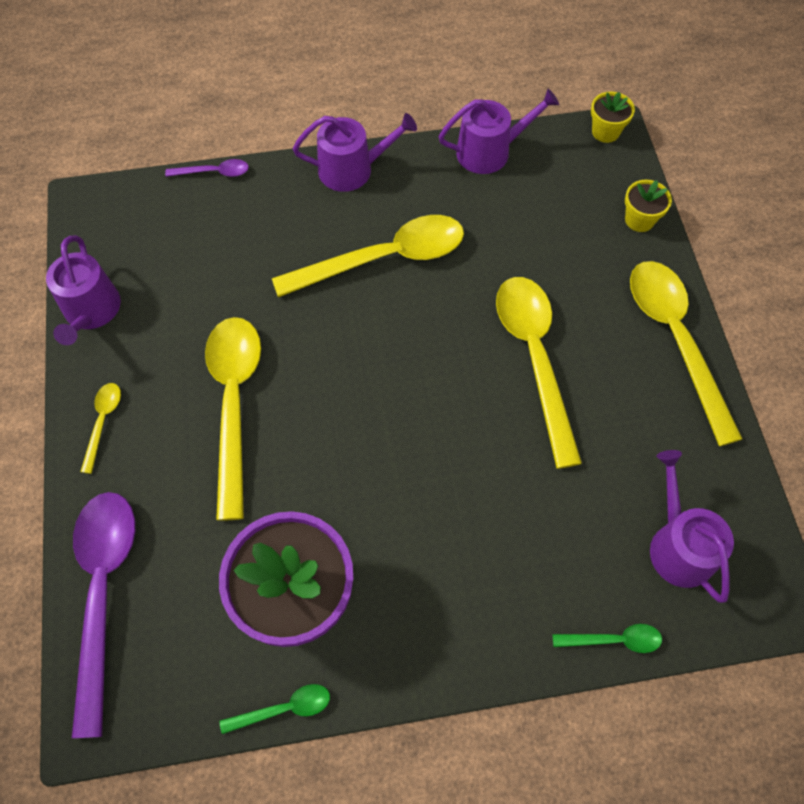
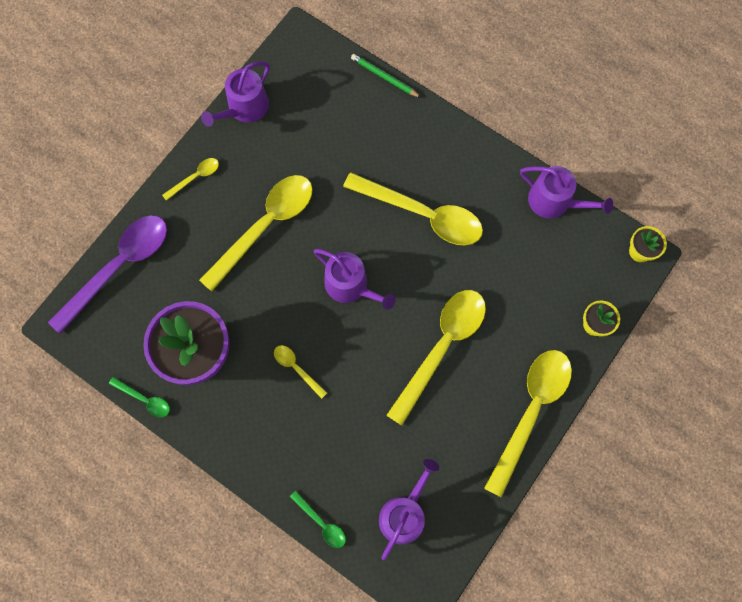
camera: 45 degrees right, 10 degrees up
(214, 172) = (384, 77): purple spoon -> green pencil
(352, 169) = (462, 143): purple watering can -> purple watering can (351, 286)
(418, 511) = (296, 368): none -> yellow spoon

